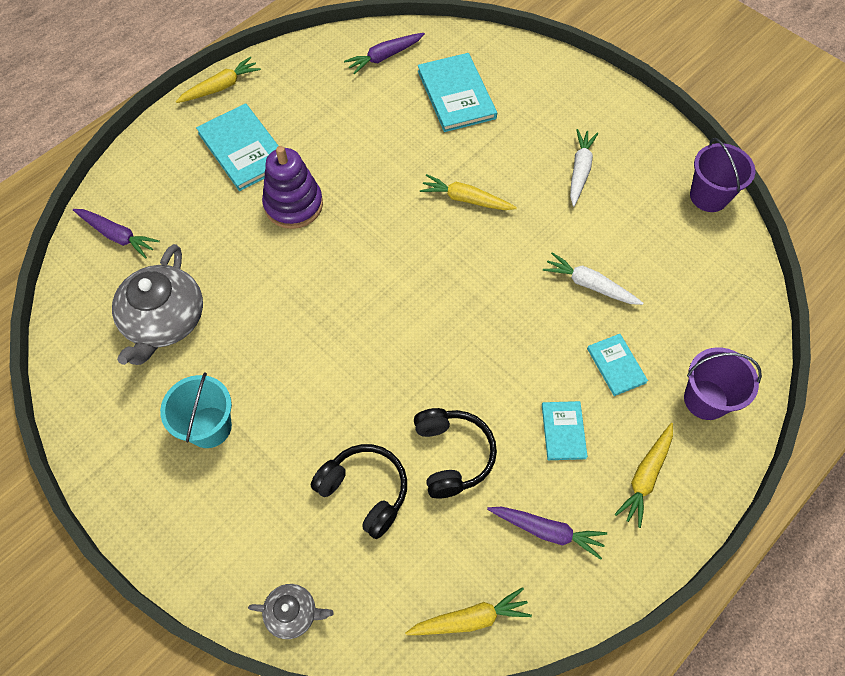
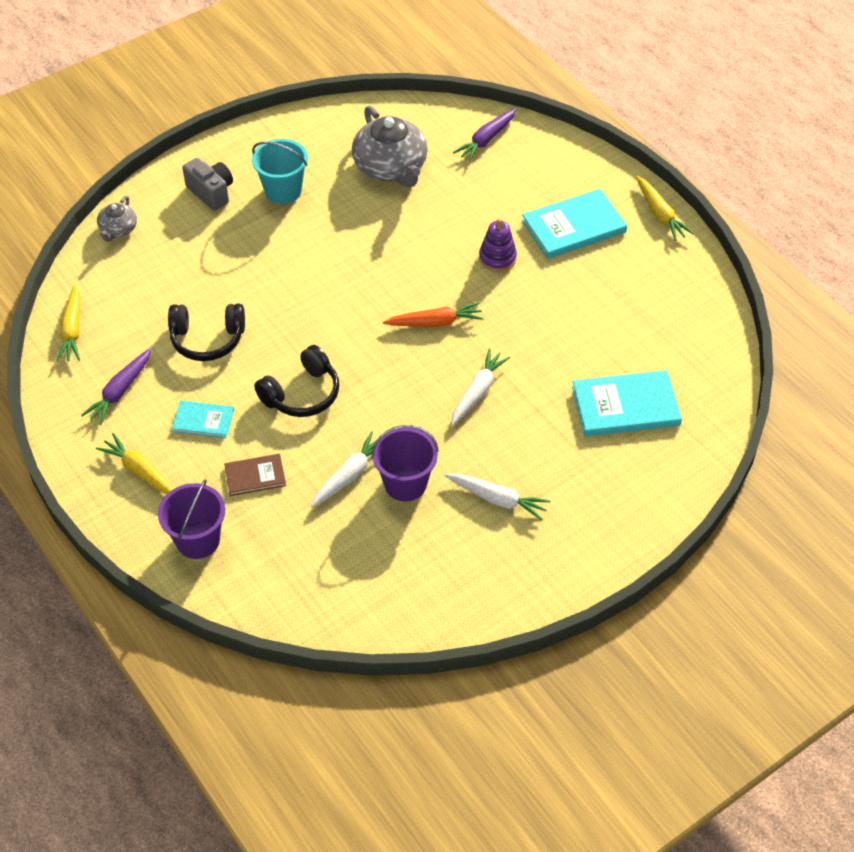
camera: 100 degrees right, 10 degrees down
(164, 320) = (391, 167): grey teapot -> grey teapot turned 135 degrees counterclockwise
(217, 511) = (211, 192): none -> grey camera
(293, 205) = (497, 258): purple stacking toy -> purple stacking toy, size x0.65
(365, 491) = (196, 279): black headphones -> black headphones (302, 394)
(384, 57) = (691, 350): purple carrot -> none
(388, 244) = (435, 322): none -> orange carrot
(466, 199) = (478, 391): yellow carrot -> white carrot
(616, 365) = (255, 476): turquoise book -> brown book
(709, 196) = (438, 616): purple bucket -> purple bucket (405, 483)

